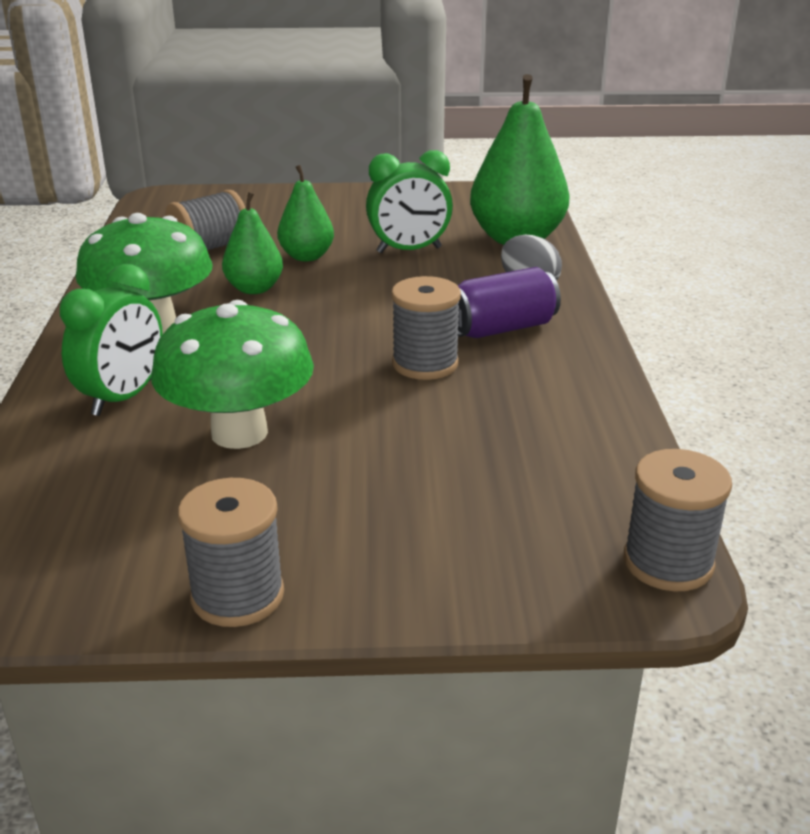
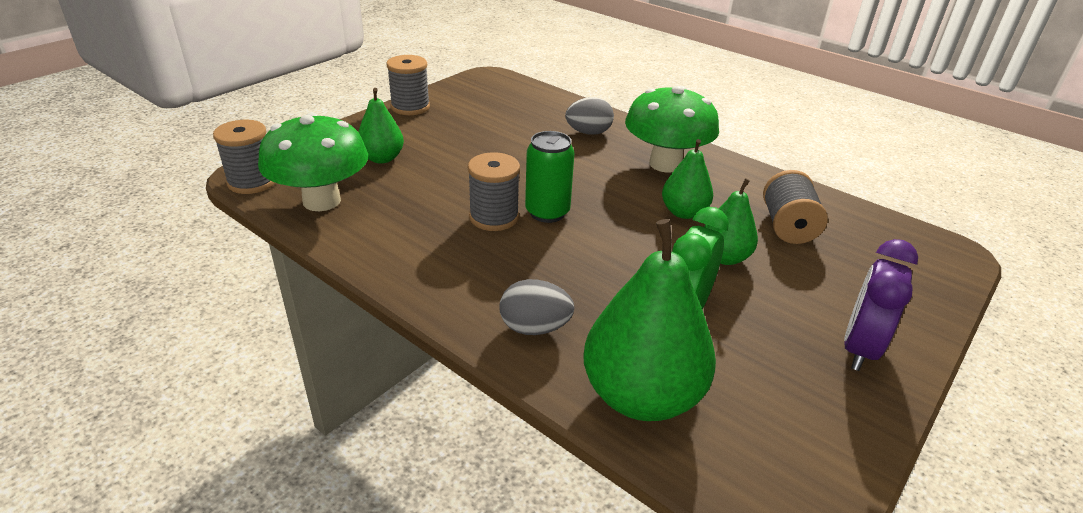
camera: 130 degrees right, 5 degrees up
(123, 398) = (588, 133): green clock -> grey egg
(239, 433) = (512, 144): green mushroom -> green mushroom (322, 201)
(348, 202) = (859, 348): none -> purple clock
(367, 344) = (547, 212): none -> green can
(437, 504) = (382, 158): none -> green pear
(502, 328) = (491, 270): purple can -> none

